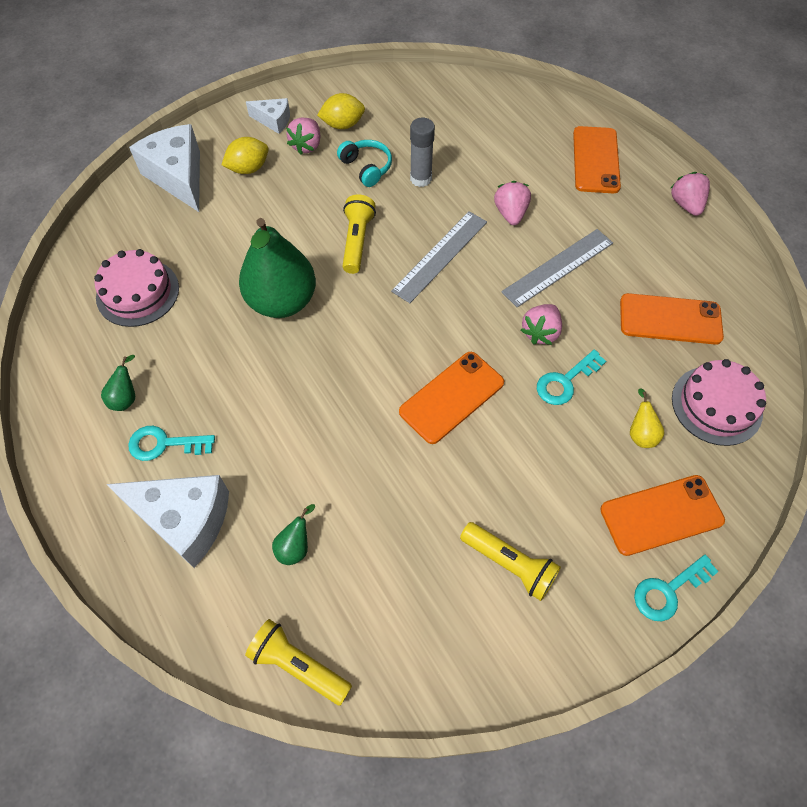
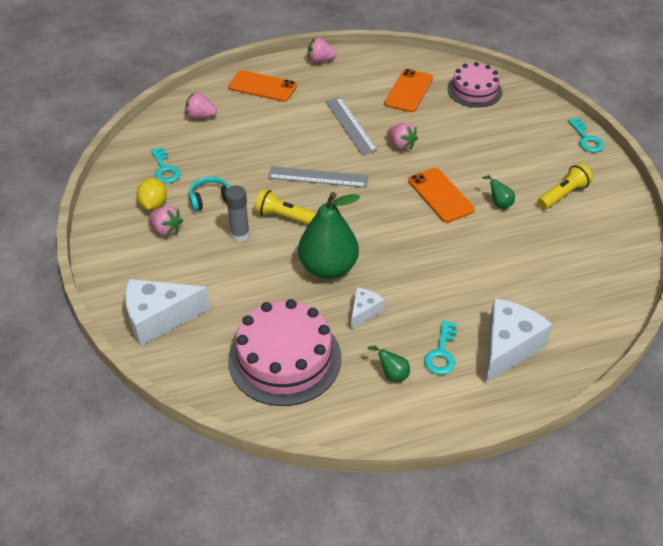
camera: 75 degrees left, 15 degrees down
(137, 292) = (284, 358): pink cake -> pink cake, size x1.54
(248, 168) = (174, 270): yellow lemon -> none
(273, 121) = (123, 246): white cheese -> white cheese (364, 311)
(295, 546) = (537, 289): green pear -> green pear (499, 203)
(298, 665) = (618, 299): yellow flashlight -> none
(421, 179) = (237, 172): grey glue stick -> grey glue stick (240, 235)
(440, 256) = (318, 177): grey ruler -> grey ruler turned 45 degrees counterclockwise
(510, 213) = (293, 136): pink strawberry -> pink strawberry (201, 116)
(565, 381) = (442, 144): turquoise key -> turquoise key (165, 169)
(640, 433) = (486, 123): yellow pear -> none
(661, 515) = (541, 129): orange phone -> none

